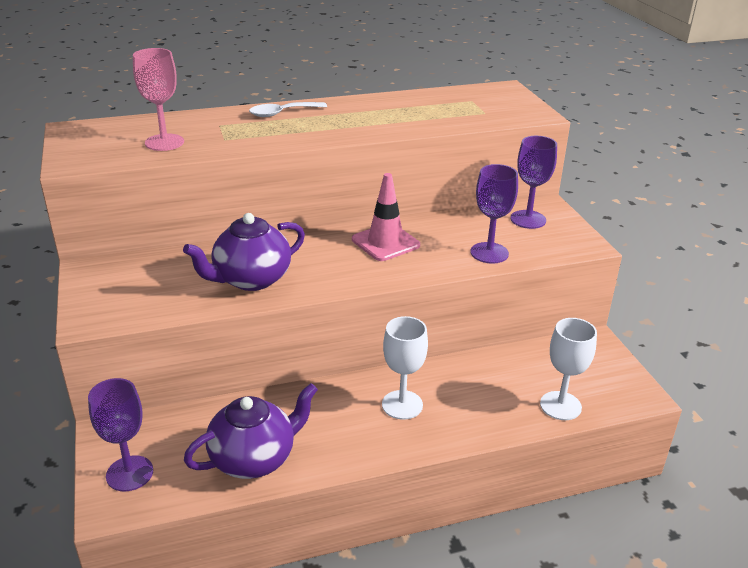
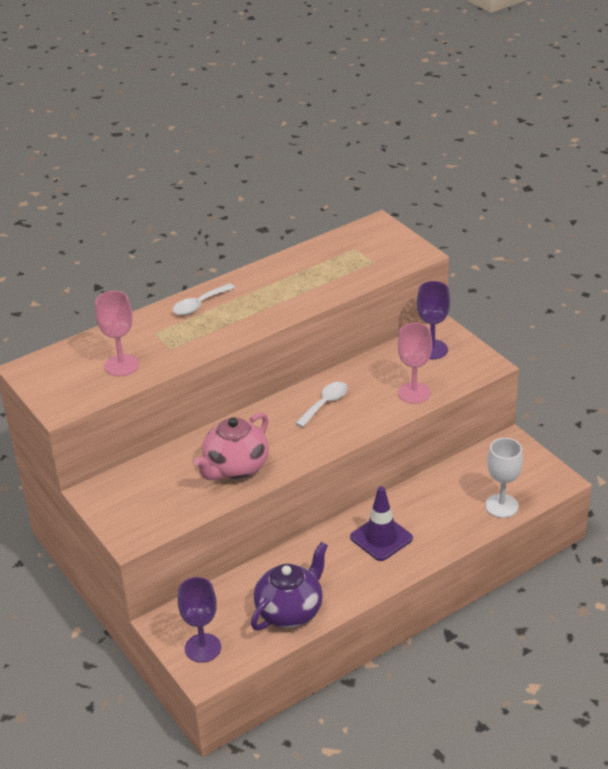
camera: 15 degrees left, 5 degrees up
(251, 279) = (235, 468): purple teapot -> pink teapot
(385, 242) = (325, 403): pink traffic cone -> white spoon
(402, 405) = (381, 538): white goblet -> purple traffic cone
(489, 253) = (414, 393): purple goblet -> pink goblet

